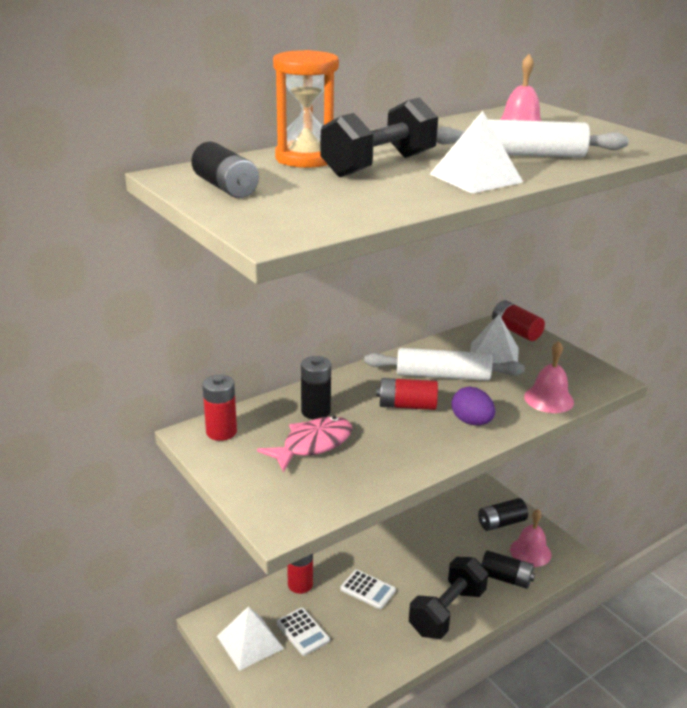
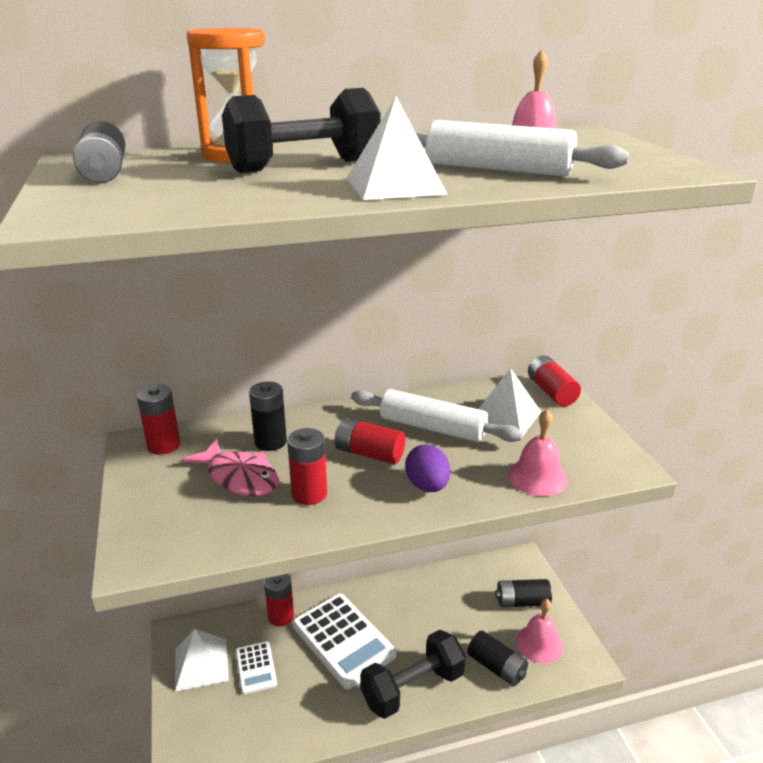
camera: 20 degrees right, 0 degrees up
(312, 445) = (239, 477): pink fish -> pink fish turned 60 degrees clockwise
(368, 590) = (343, 640): white calculator -> white calculator, size x1.90
(382, 446) = (309, 494): none -> red battery

